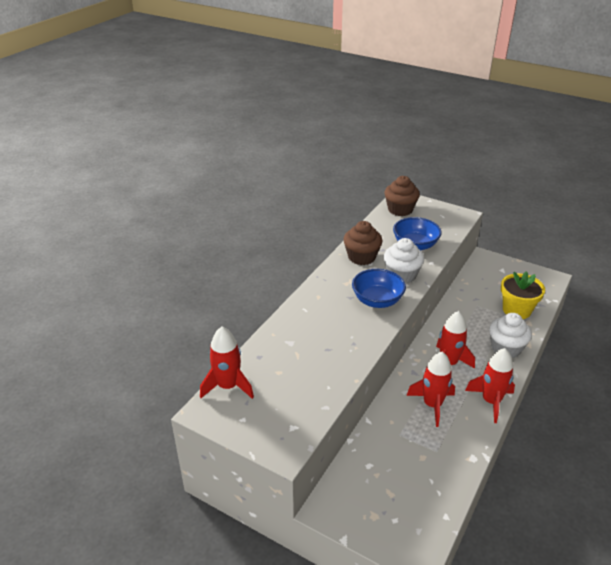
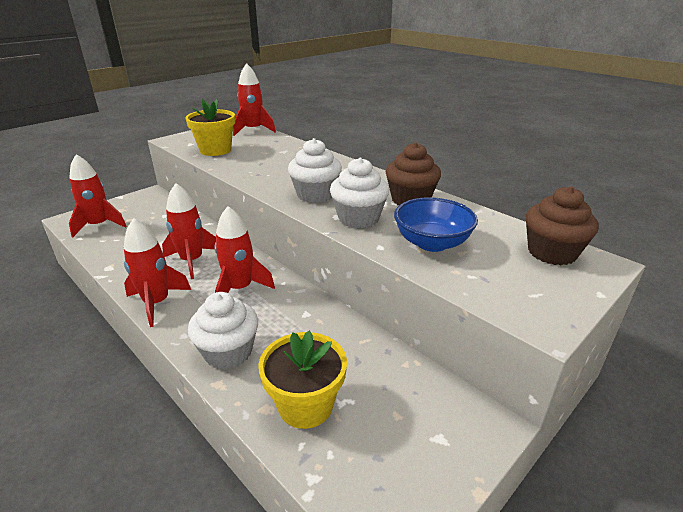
camera: 105 degrees right, 5 degrees down
(306, 395) = (215, 150): none -> yellow flower pot
(377, 301) = (315, 194): blue bowl -> white cupcake
(415, 514) = (99, 225): none -> red rocket

